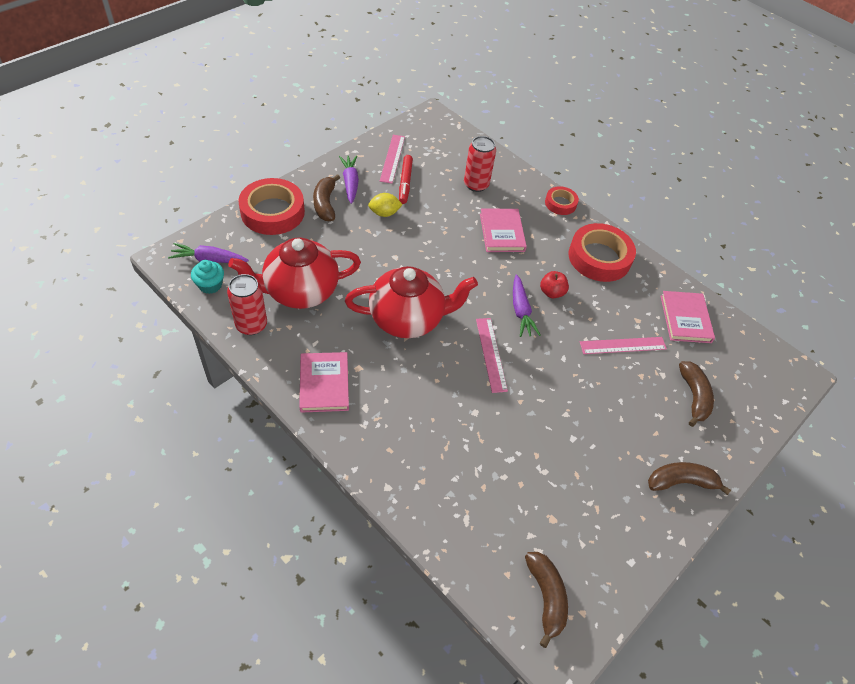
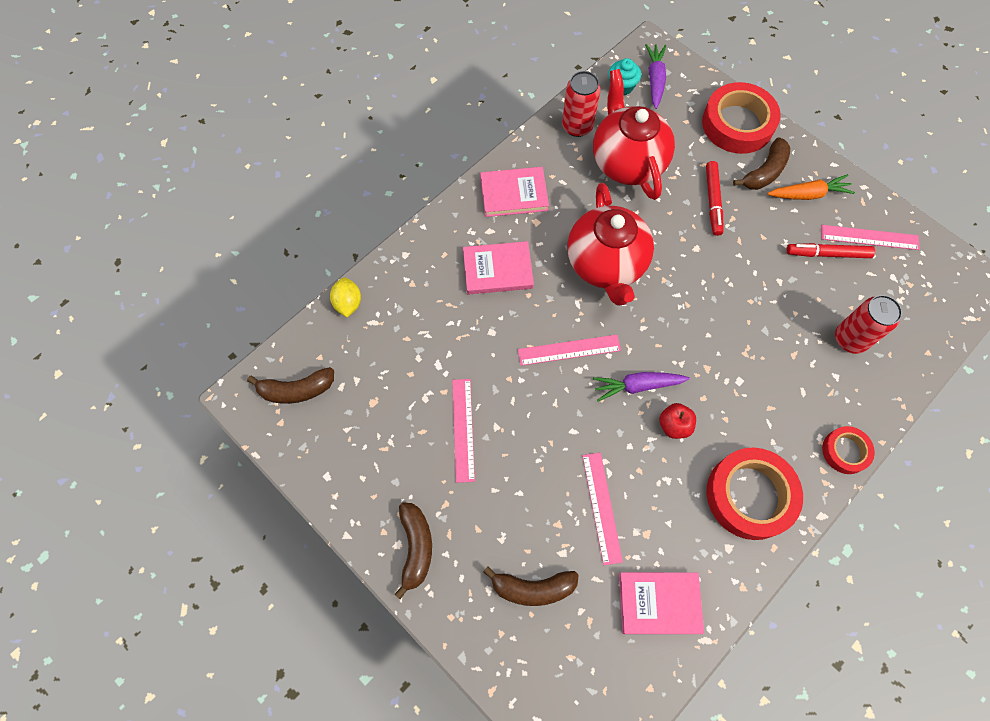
camera: 95 degrees right, 15 degrees up
(325, 204) = (764, 172): brown banana -> brown banana turned 135 degrees clockwise
(350, 183) = (808, 194): purple carrot -> orange carrot
(350, 239) = (713, 201): none -> red marker
(384, 213) = (765, 233): yellow lemon -> yellow lemon (348, 303)
(502, 232) = (766, 369): pink book -> pink book (497, 270)
(571, 440) = (463, 429): none -> pink ruler

